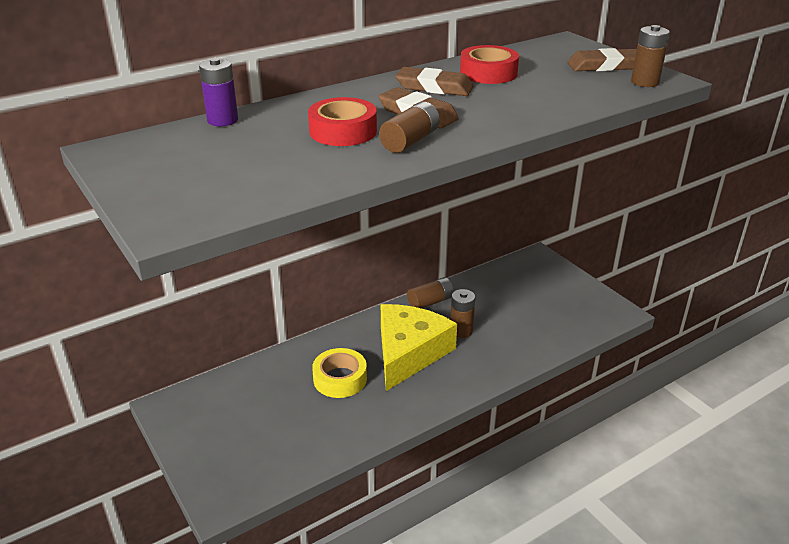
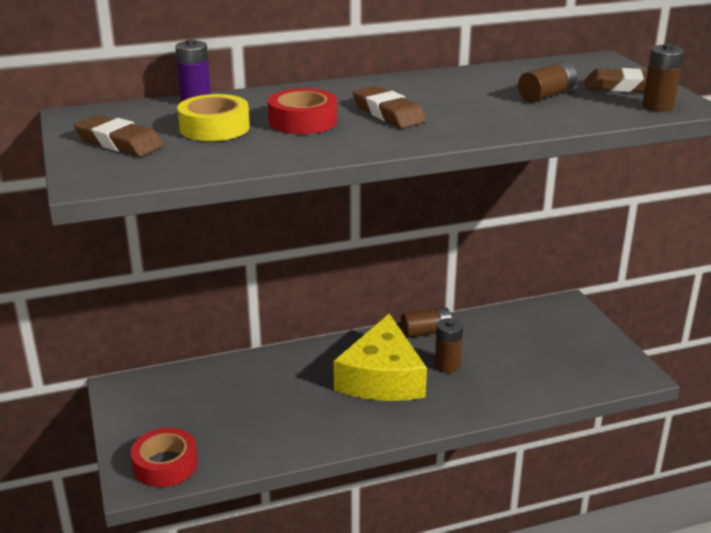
camera: 15 degrees right, 5 degrees down
(340, 379) = (299, 391): yellow tape -> yellow tape (214, 128)
(409, 352) = (382, 378): yellow cheese -> yellow cheese turned 150 degrees clockwise
(410, 141) = (362, 136): brown battery -> brown battery (546, 95)
(434, 87) = (423, 91): brown eraser -> brown eraser (119, 142)
(488, 73) = (490, 83): red tape -> red tape (165, 465)

